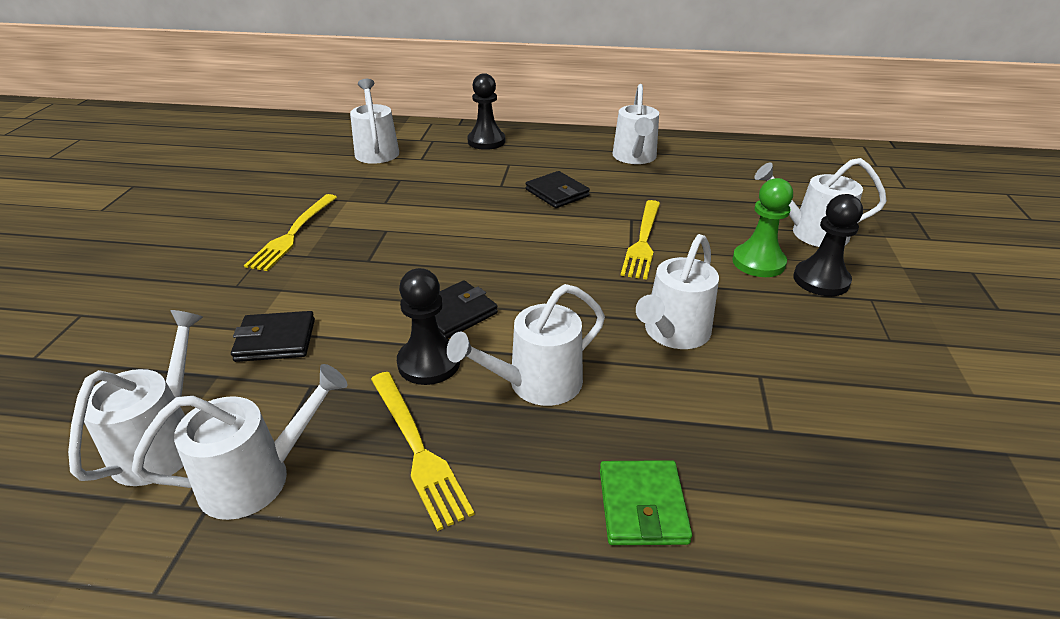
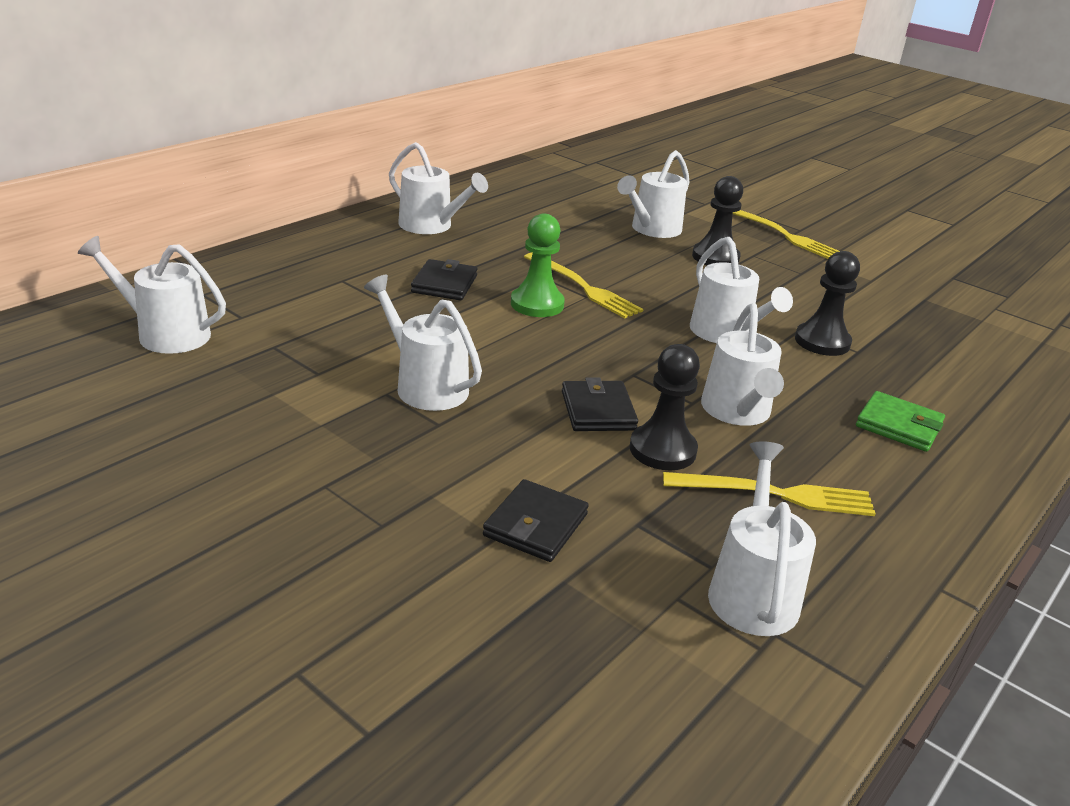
camera: 60 degrees left, 5 degrees down
(162, 442) = (653, 643): white watering can -> white watering can (426, 386)
(293, 234) = (307, 453): yellow fork -> yellow fork (784, 235)
(486, 141) = (265, 269): black pawn -> black pawn (822, 342)
(557, 193) = (444, 284): black wallet -> black wallet turned 75 degrees counterclockwise
(758, 262) = (668, 264): green pawn -> green pawn (537, 304)

